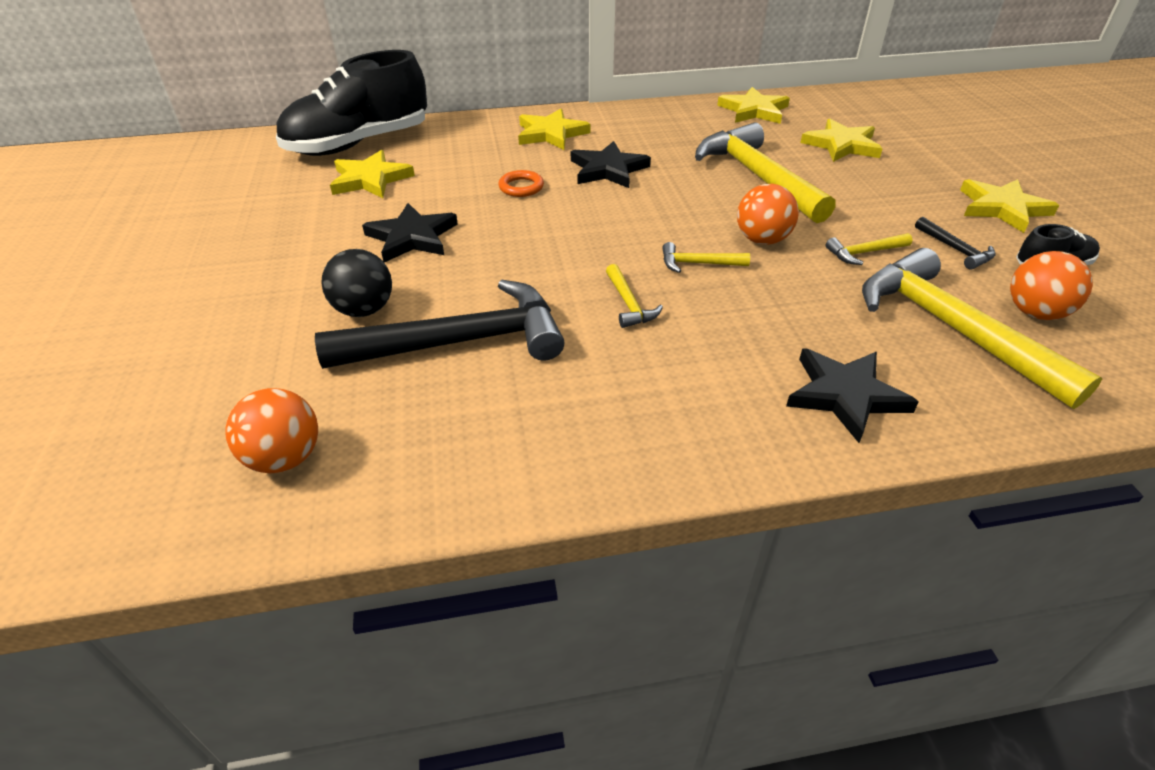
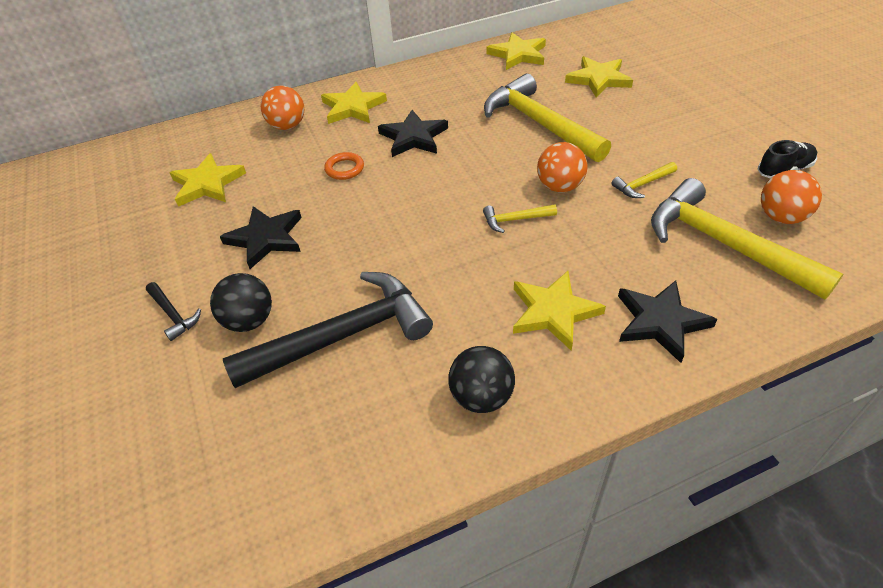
camera: 10 degrees left, 5 degrees up
(285, 458) = (233, 479): orange ball -> orange ball (287, 126)
(359, 144) = (183, 147): black shoe -> none
(598, 431) = (481, 397): none -> black ball
(629, 304) = (470, 270): yellow hammer -> none
(955, 249) = (710, 168): black hammer -> black hammer (173, 315)
(1002, 208) = (736, 121): yellow star -> yellow star (553, 312)

